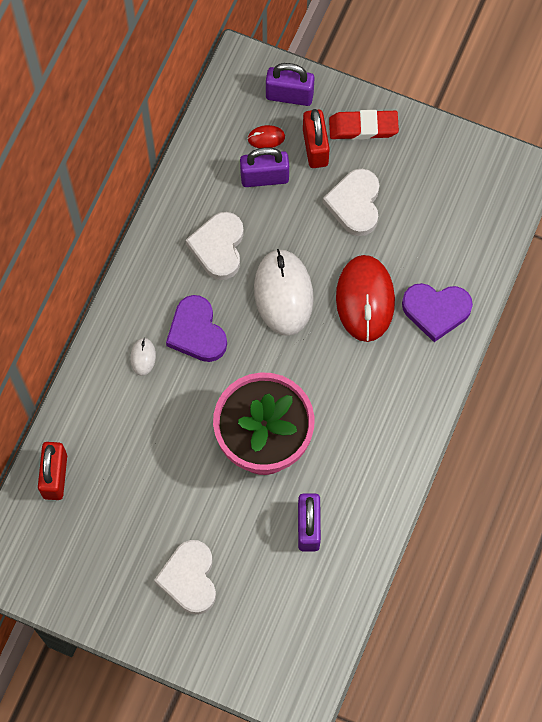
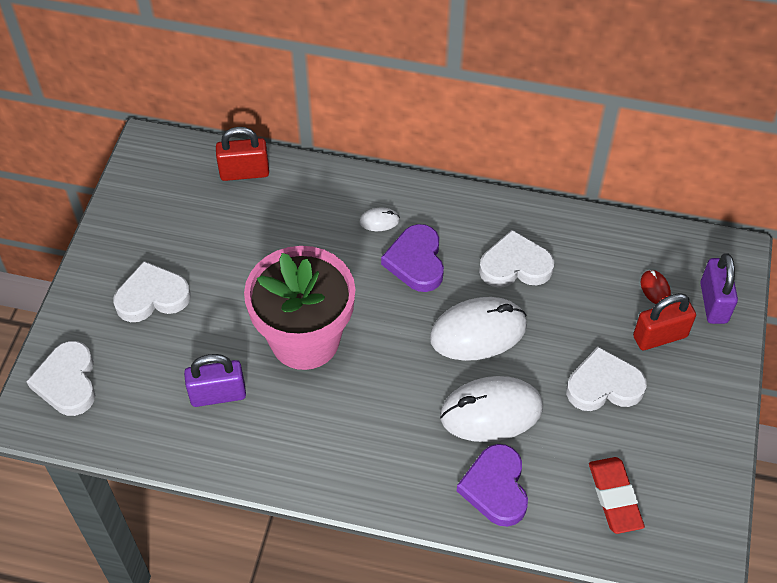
camera: 80 degrees right, 15 degrees down
(197, 332) = (416, 261): purple heart -> purple heart turned 60 degrees counterclockwise
(264, 177) = (608, 294): purple padlock -> none
(271, 663) = (67, 382): none -> white heart
(363, 127) = (701, 380): red eraser -> red eraser (615, 497)
(365, 299) = (491, 412): red mouse -> white mouse

